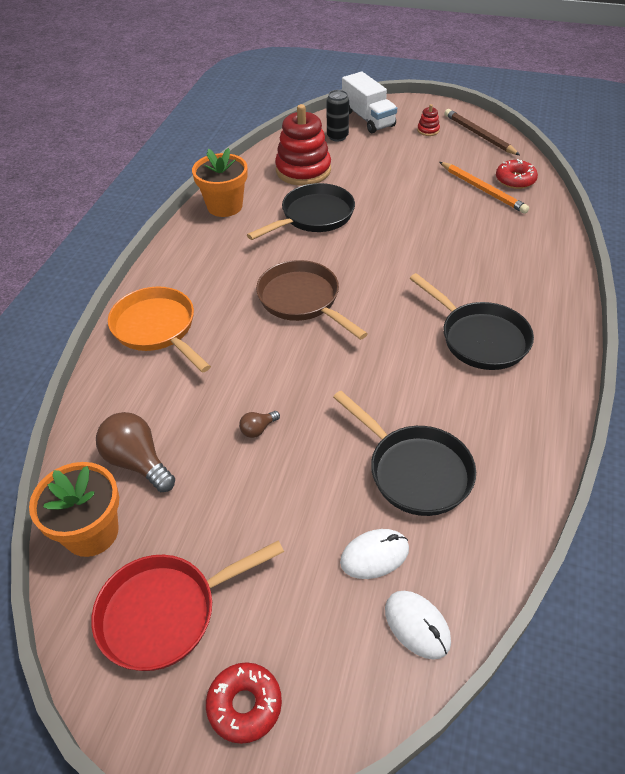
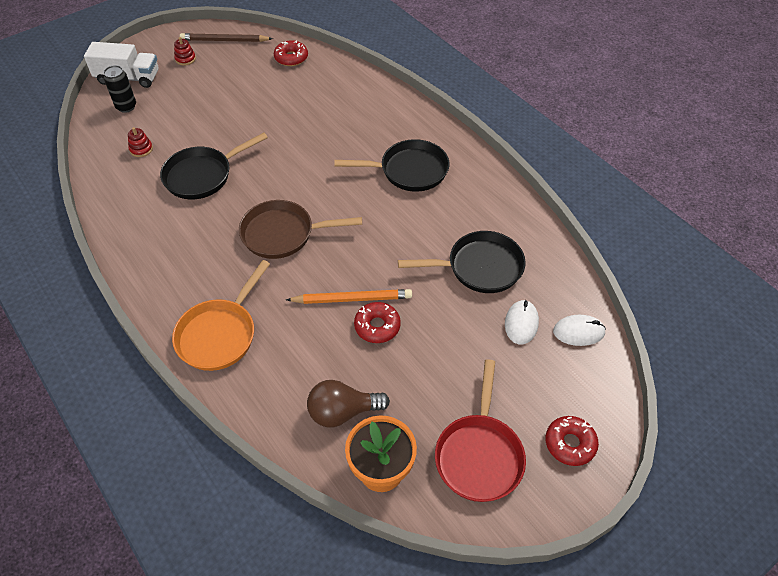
camera: 55 degrees left, 5 degrees up
(157, 329) = (220, 334): orange pan -> orange pan turned 60 degrees counterclockwise
(225, 206) = (124, 218): orange flower pot -> none
(258, 429) = (377, 326): brown light bulb -> red donut
(303, 170) = (141, 149): red stacking toy -> red stacking toy, size x0.42
(314, 216) = (202, 175): black pan -> black pan turned 120 degrees counterclockwise
(482, 190) = (282, 78): orange pencil -> orange pencil (352, 299)

